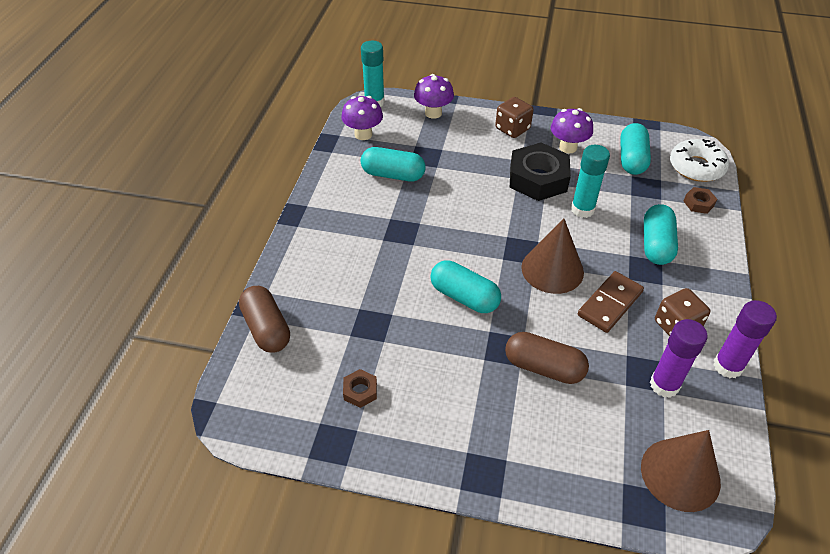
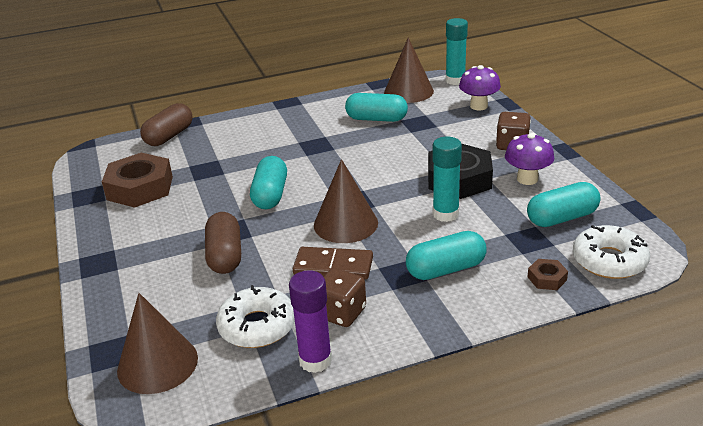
camera: 60 degrees right, 15 degrees down
(360, 391) = (140, 188): brown nut -> brown nut, size x2.24
(363, 134) = (408, 91): purple mushroom -> brown cone
(393, 175) = (376, 119): turquoise capsule -> turquoise capsule turned 60 degrees counterclockwise
(664, 385) = (257, 326): purple glue stick -> white donut

